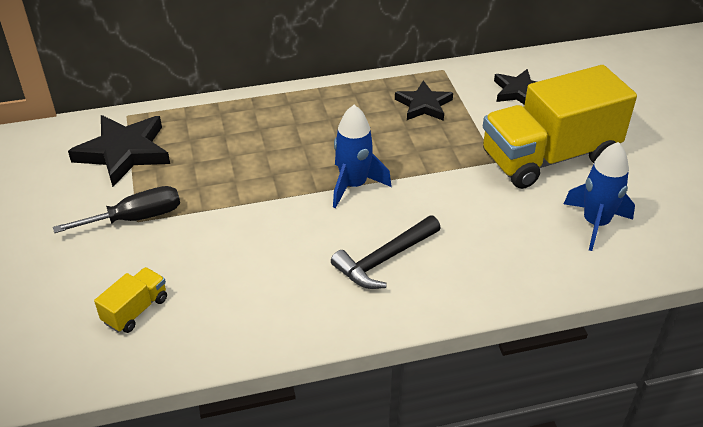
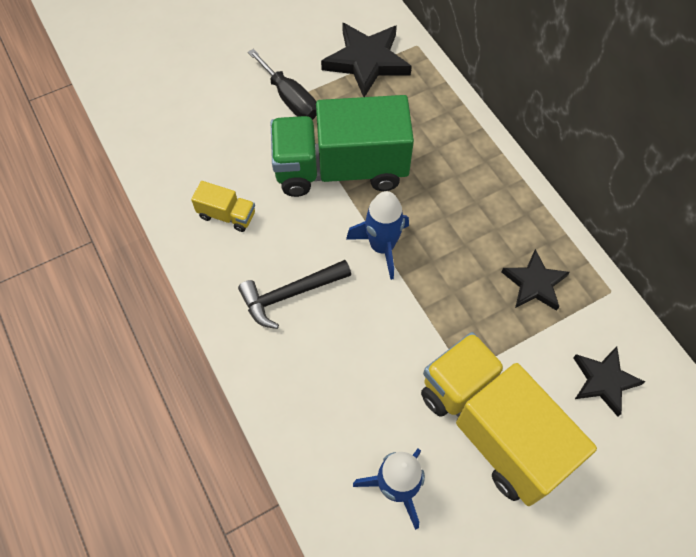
camera: 75 degrees right, 20 degrees up
(135, 310) = (192, 134): yellow truck -> yellow truck (227, 215)
(250, 196) = (340, 169): none -> green truck
(384, 260) = (290, 294): black hammer -> black hammer turned 60 degrees counterclockwise

